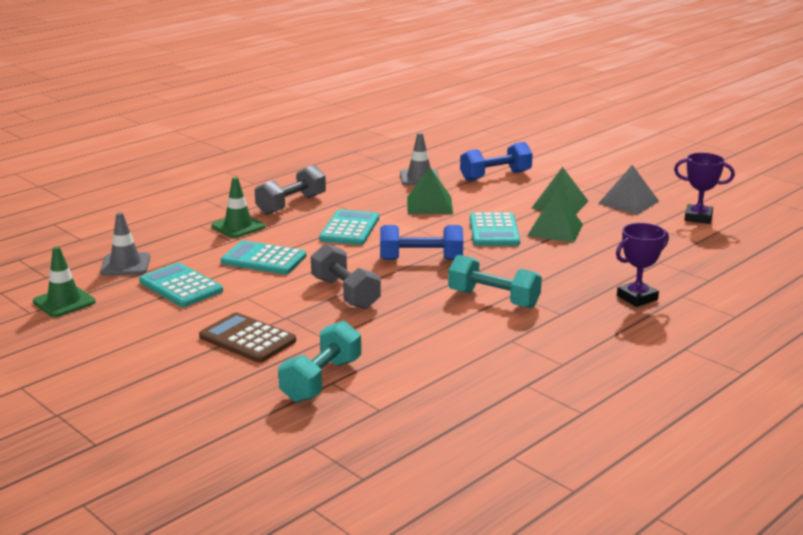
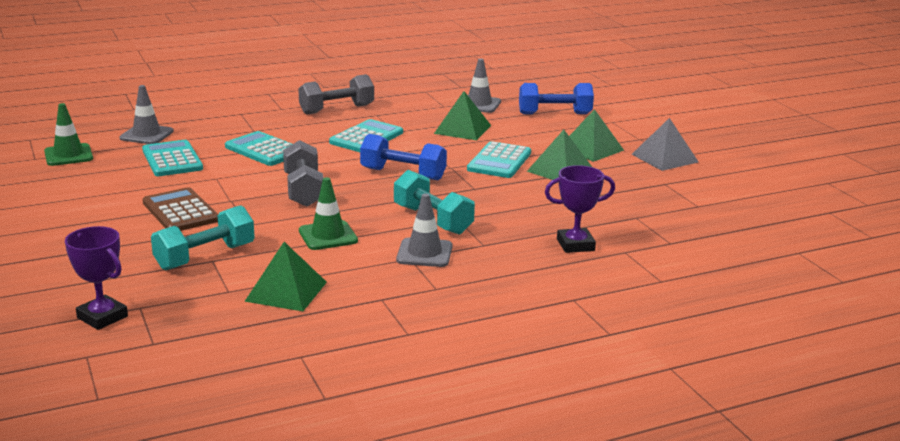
camera: 20 degrees right, 0 degrees up
(238, 226) = (271, 120): green traffic cone -> green traffic cone (328, 236)
(434, 397) = (286, 291): none -> green pyramid
(519, 333) = (424, 253): none -> grey traffic cone
(698, 218) = (724, 184): purple trophy -> purple trophy (102, 317)

